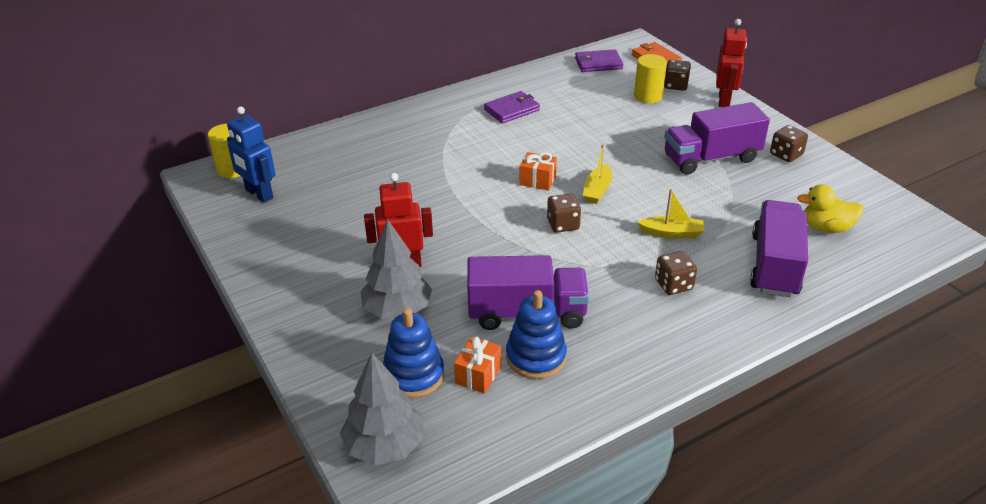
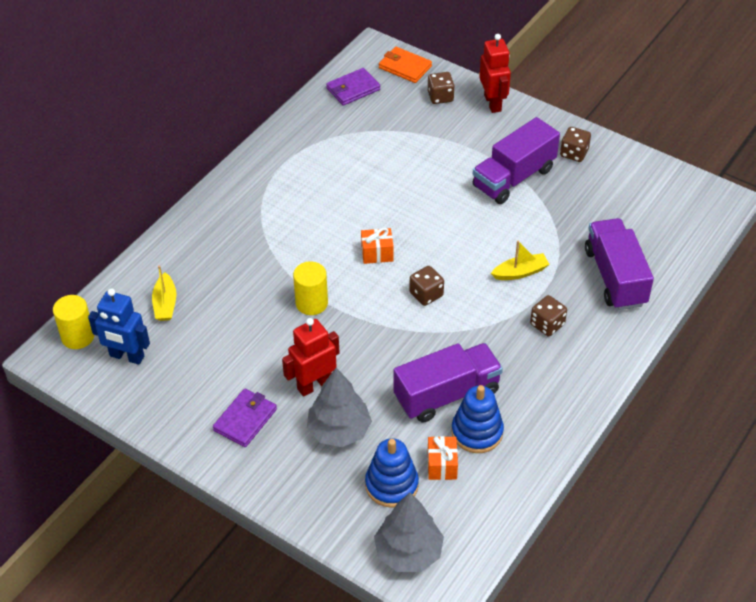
camera: 25 degrees left, 10 degrees up
(512, 110) = (304, 175): purple wallet -> purple wallet (245, 420)
(597, 190) = (435, 247): yellow boat -> yellow boat (165, 304)
(648, 96) = (422, 119): yellow cylinder -> yellow cylinder (311, 303)
(826, 228) = (638, 224): yellow duck -> none

